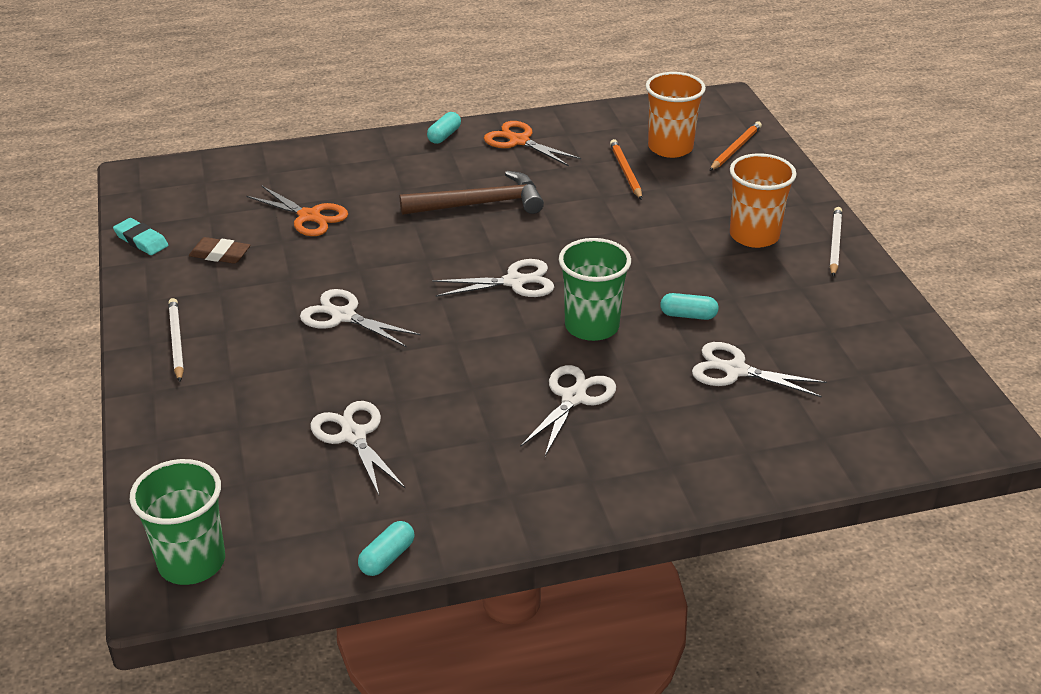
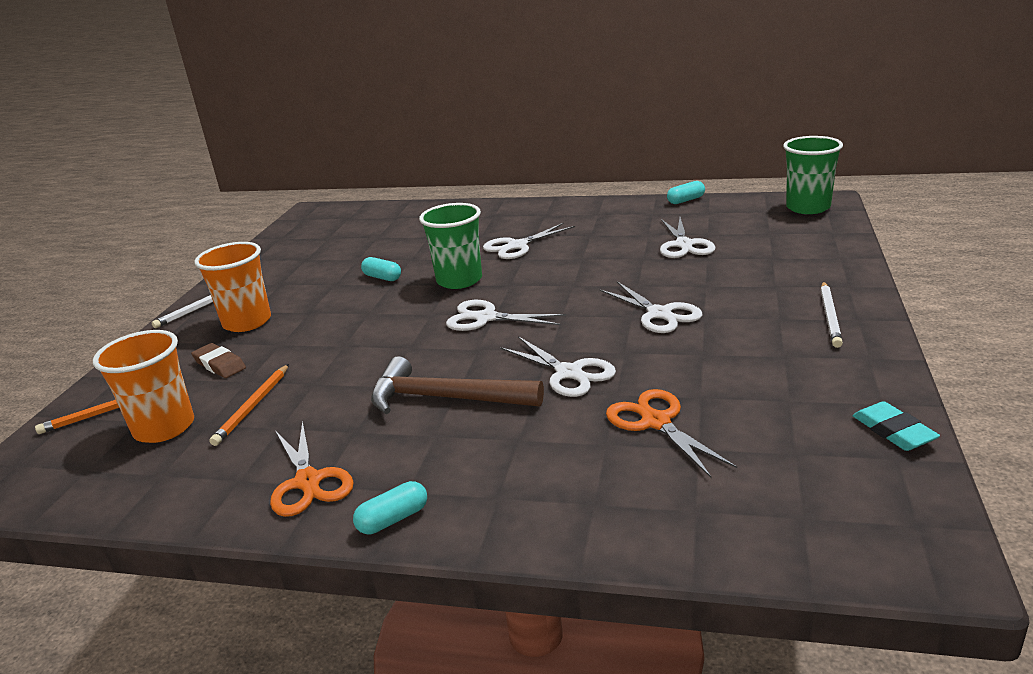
camera: 150 degrees left, 10 degrees down
(220, 254) = (781, 393): brown eraser -> brown eraser (219, 364)
(735, 370) = (397, 247): white scissors -> white scissors (568, 373)

